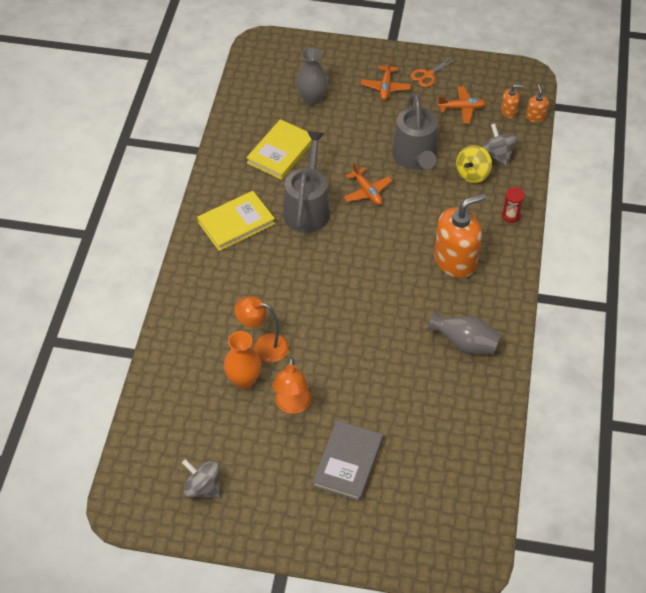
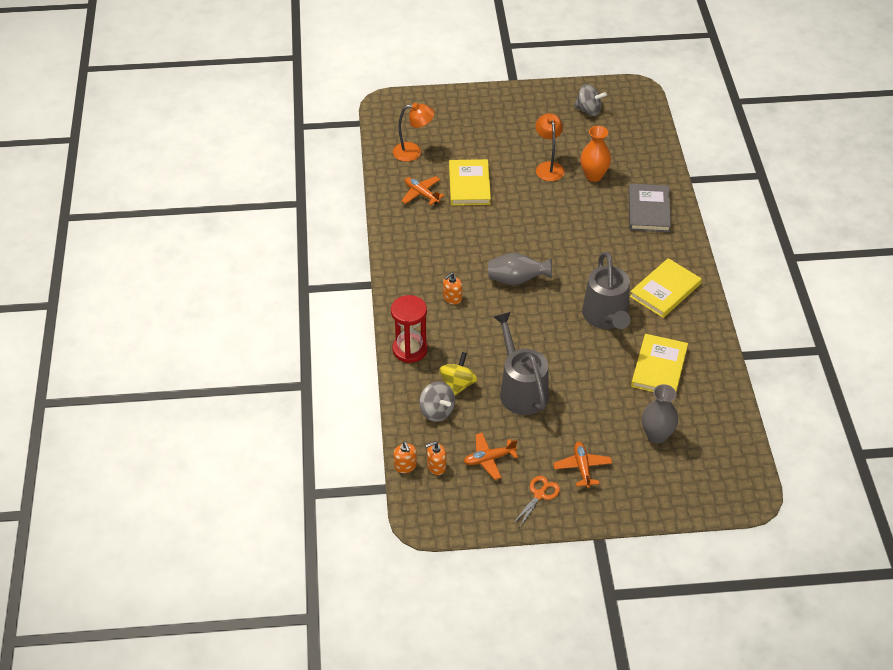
camera: 165 degrees right, 5 degrees down
(263, 346) = (590, 201): orange lamp -> orange lamp (413, 152)
(348, 462) = (492, 142): grey book -> grey book (649, 210)
(367, 192) = (556, 344): orange plane -> orange plane (421, 194)
(396, 400) = (469, 185): none -> yellow book
(455, 260) = (452, 298): orange soap dispenser -> orange soap dispenser, size x0.44
(464, 343) = (426, 234): grey vase -> grey vase (516, 280)
(511, 215) = (410, 349): red hourglass -> red hourglass, size x1.88

